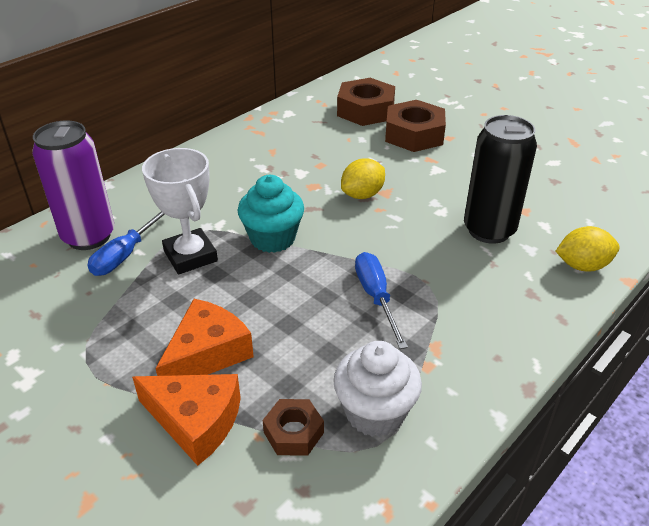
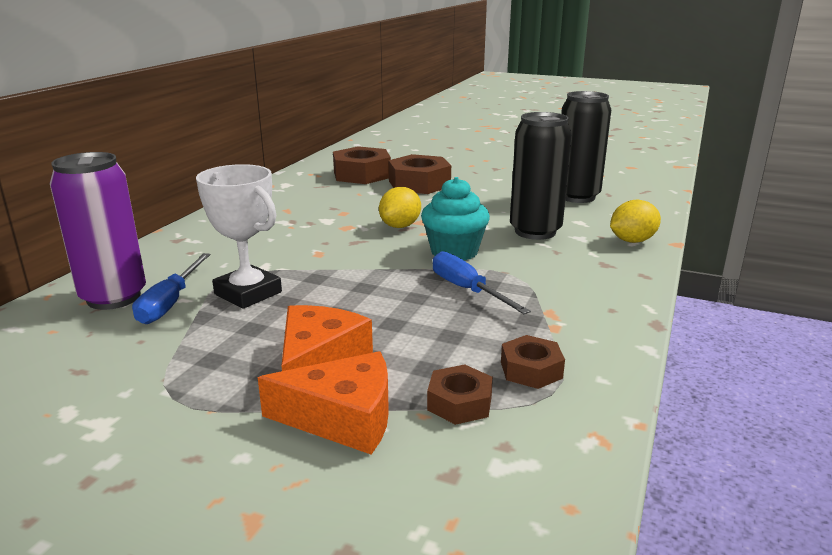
camera: 20 degrees left, 15 degrees down
(272, 238) = (331, 267): turquoise cupcake -> turquoise cupcake (454, 252)
(375, 412) = (531, 370): white cupcake -> brown nut
(566, 185) = (577, 197): none -> black can

